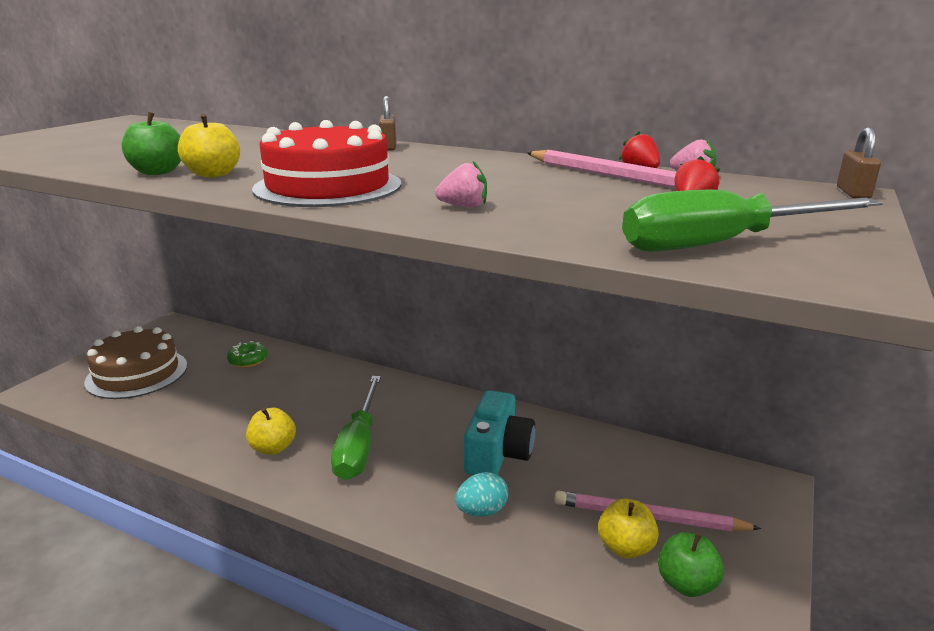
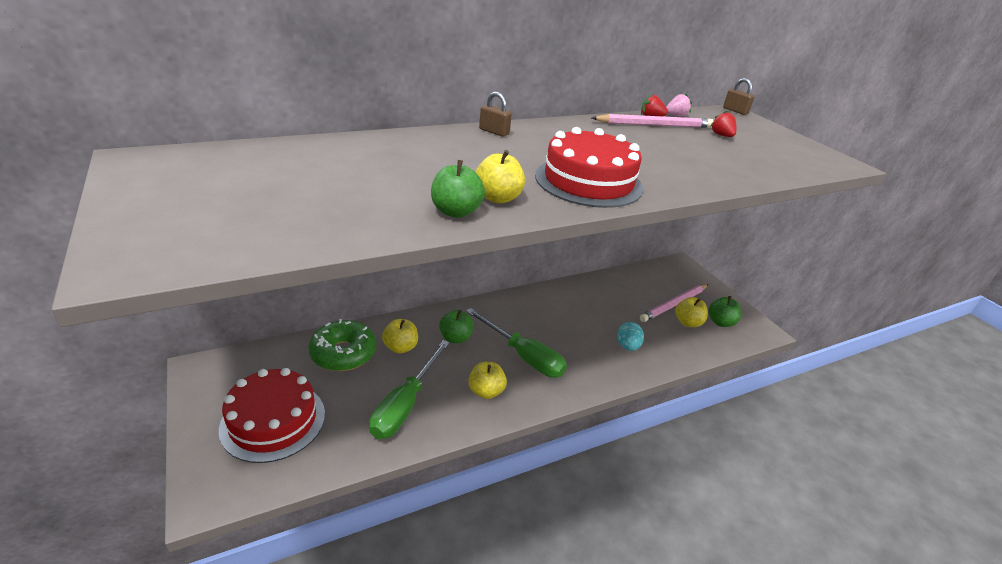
camera: 55 degrees left, 10 degrees up
(137, 373) = (273, 421): brown cake -> red cake
(248, 360) = (343, 353): green donut -> green donut, size x1.76
(287, 378) = (400, 347): none -> yellow apple
(337, 397) = (455, 338): none -> green apple
(464, 206) = (679, 171): pink strawberry -> none
(497, 453) = (585, 315): turquoise camera -> none
(722, 244) = (788, 158): green screwdriver -> green screwdriver (405, 404)

